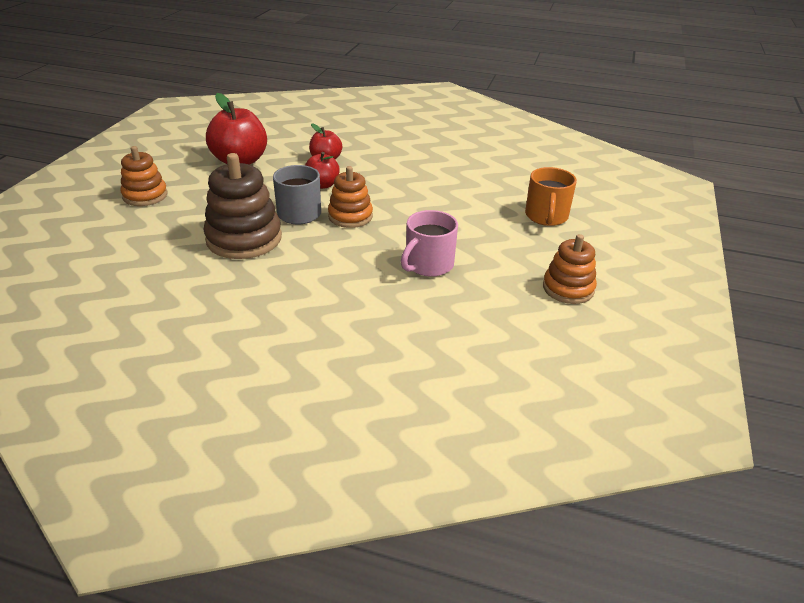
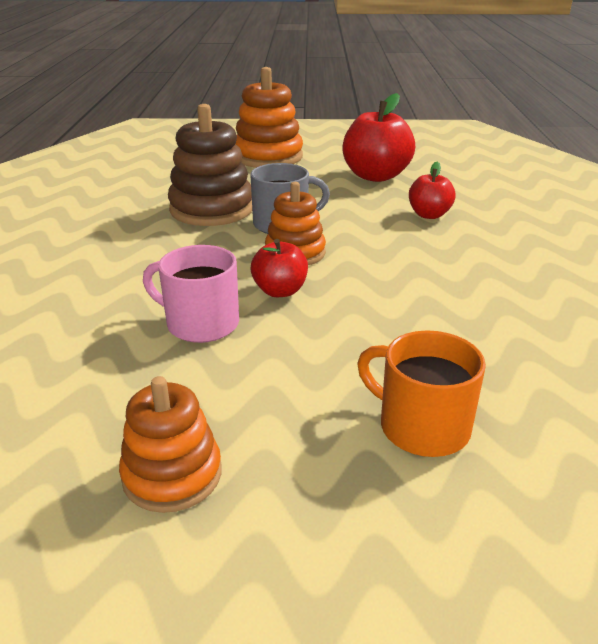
camera: 75 degrees right, 5 degrees down
(145, 196) = (268, 157): orange stacking toy -> orange stacking toy, size x1.58
(322, 185) = (361, 224): red apple -> red apple (280, 291)
(546, 216) = (421, 426): orange mug -> orange mug turned 45 degrees clockwise

